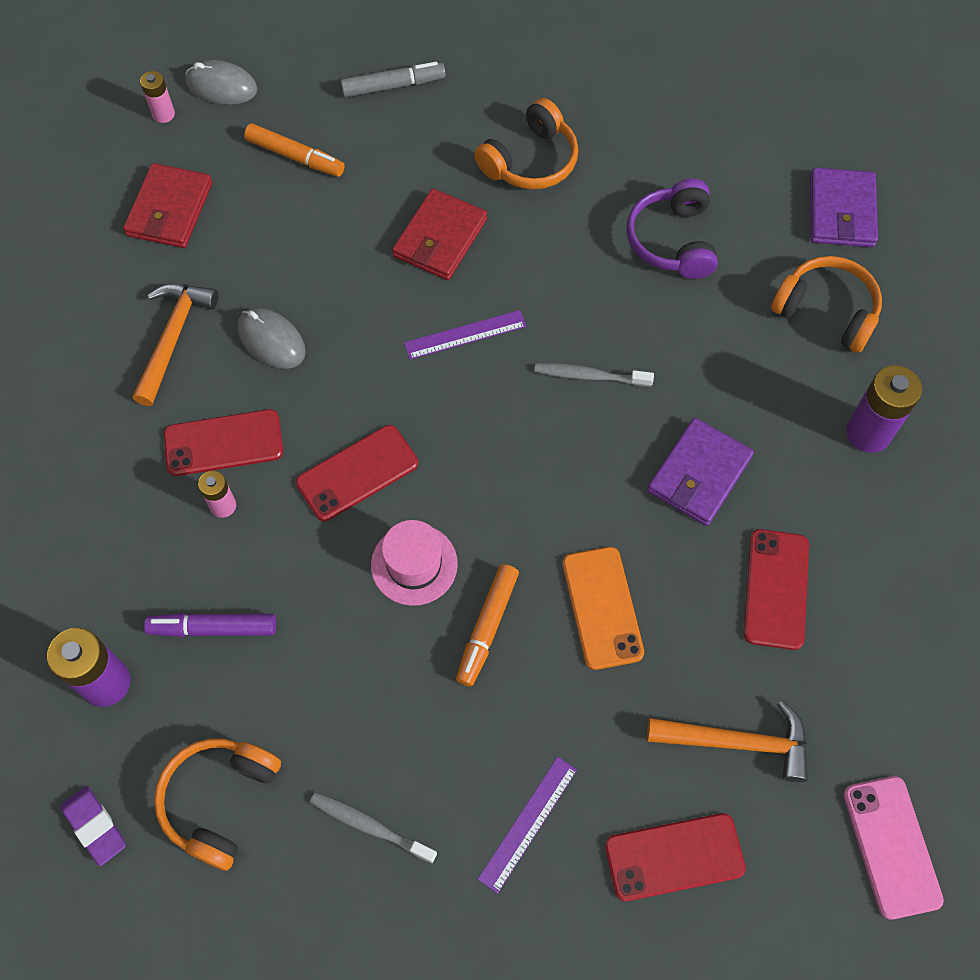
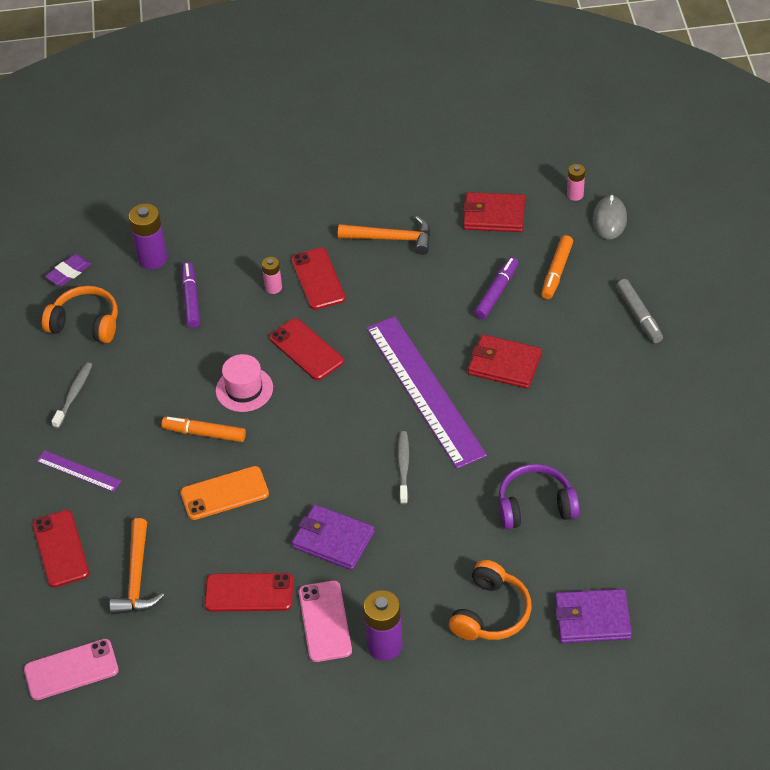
camera: 85 degrees right, 15 degrees down
(271, 340) = (399, 288): grey mouse -> none
(312, 228) = (496, 292): none -> purple marker
(465, 335) = (424, 390): purple ruler -> purple ruler, size x2.27
(530, 161) = (589, 408): orange headphones -> none
(828, 498) = (325, 621): none -> pink phone

